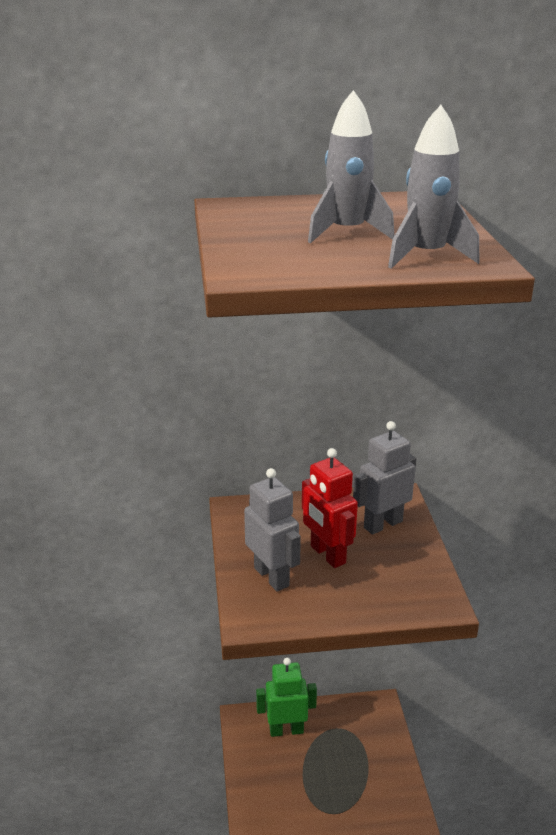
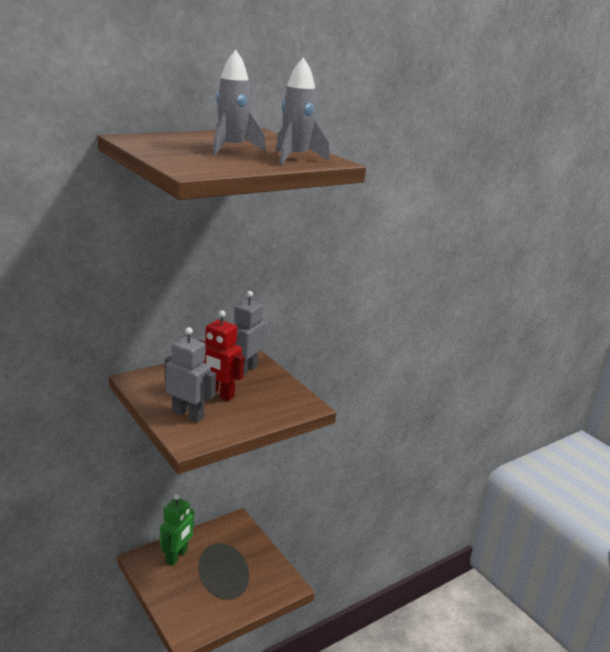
camera: 30 degrees left, 5 degrees down
(286, 730) = (177, 556): green robot -> green robot turned 150 degrees clockwise

